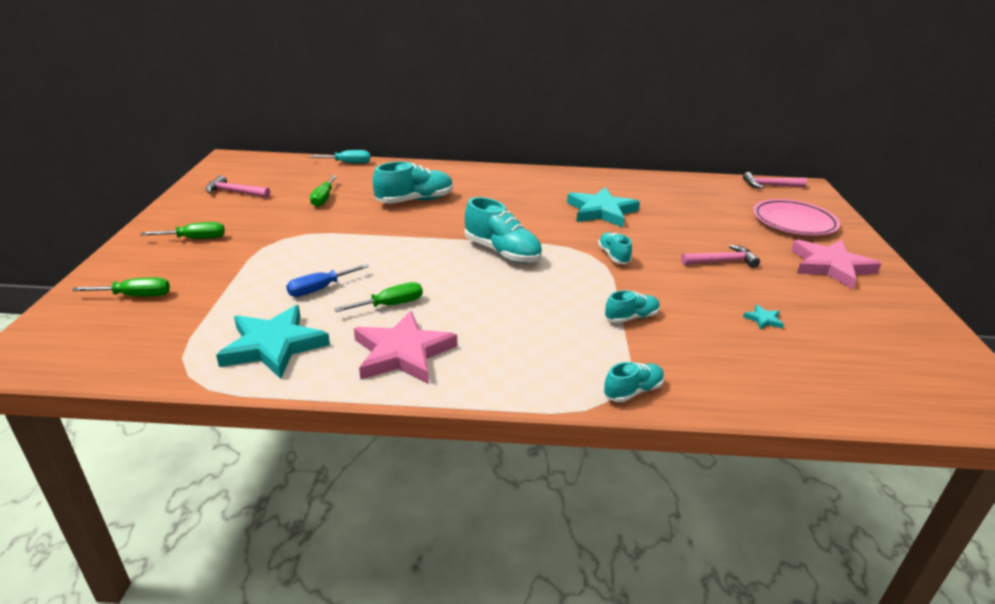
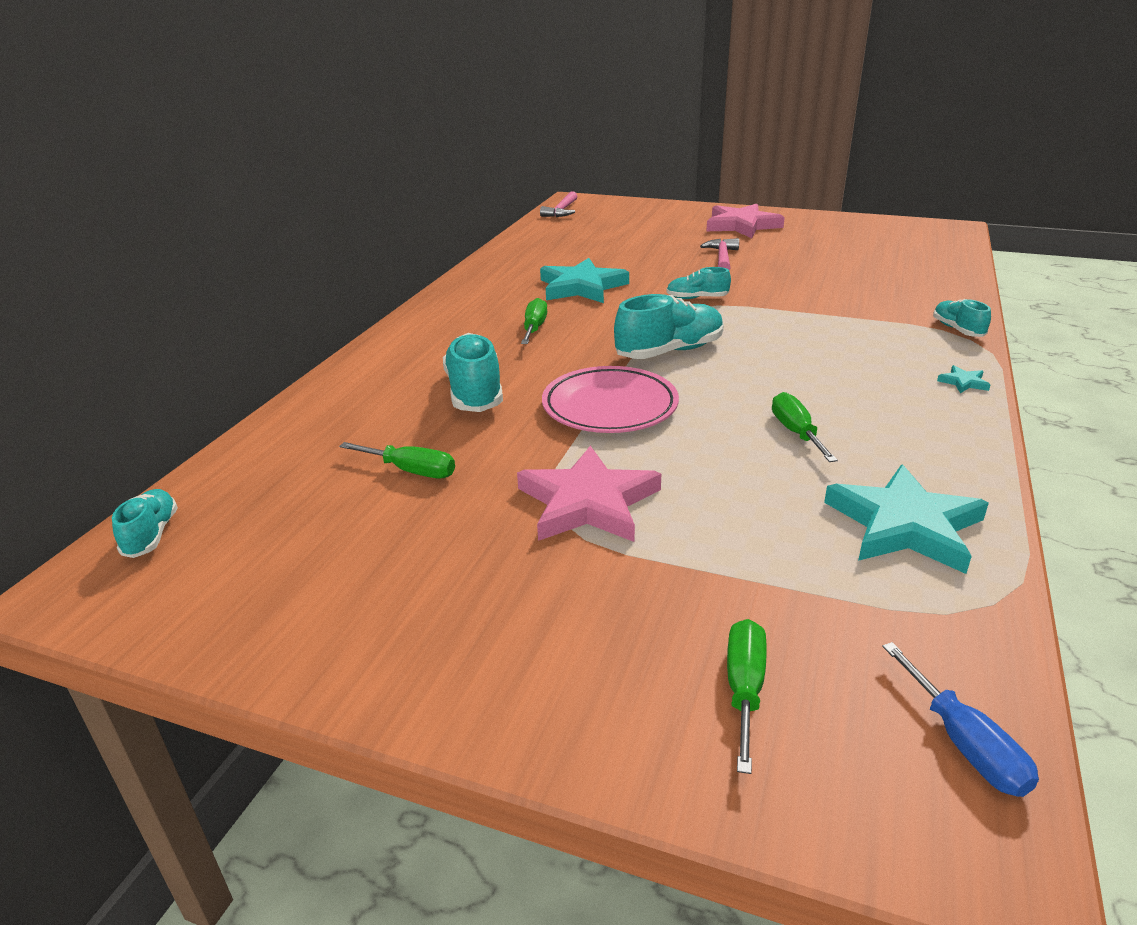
camera: 70 degrees left, 0 degrees up
(195, 239) = (514, 622): green screwdriver -> green screwdriver (534, 328)
(235, 192) = (299, 577): pink hammer -> none
(319, 289) = (746, 484): blue screwdriver -> blue screwdriver (964, 744)
(348, 163) = (259, 440): turquoise screwdriver -> none
(402, 353) = (909, 432): pink star -> pink star (588, 502)
(631, 317) = (829, 310): turquoise shoe -> turquoise shoe (151, 535)
(763, 319) = (832, 264): turquoise star -> turquoise star (963, 382)
(794, 222) = (650, 219): pink plate -> pink plate (610, 407)

